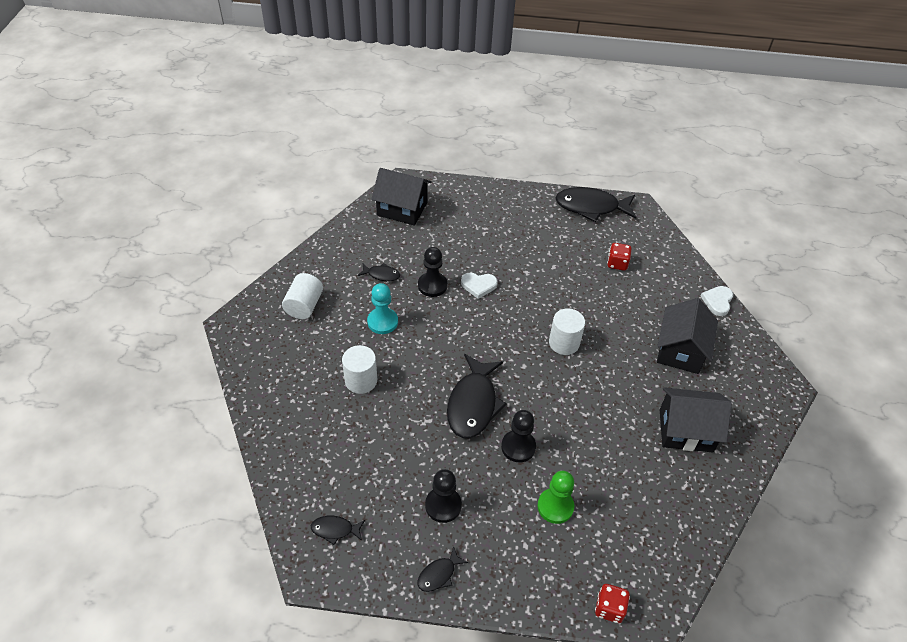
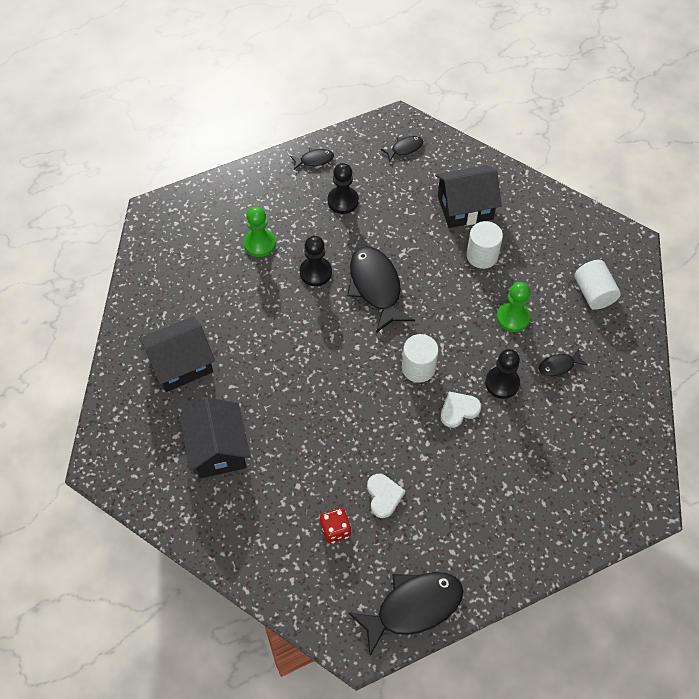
camera: 150 degrees right, 10 degrees up
(382, 322) = (513, 317): turquoise pawn -> green pawn
(402, 209) = (615, 464): black house -> black house (465, 207)
(439, 574) = (314, 160): black fish -> black fish turned 60 degrees clockwise
(564, 343) = (335, 392): white cylinder -> white cylinder (418, 368)
(609, 608) = (186, 199): red dice -> none
(717, 301) = (202, 541): white heart -> white heart (384, 496)

